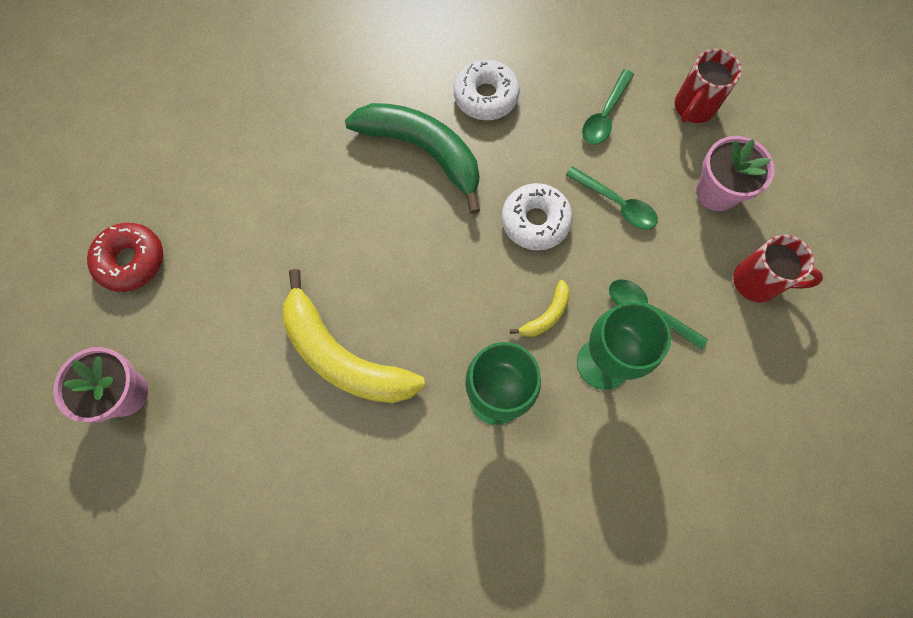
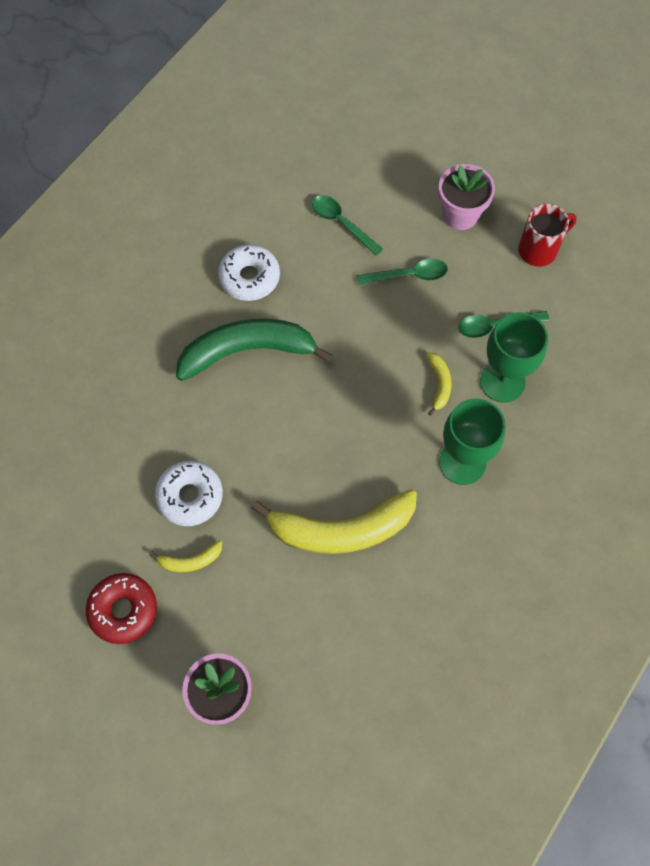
camera: 45 degrees left, 5 degrees down
(213, 270) = (190, 561): none -> yellow banana
(535, 221) = (370, 331): white donut -> white donut (190, 496)
(605, 115) = (341, 223): green spoon -> green spoon turned 150 degrees clockwise
(693, 108) = (391, 171): red mug -> none

